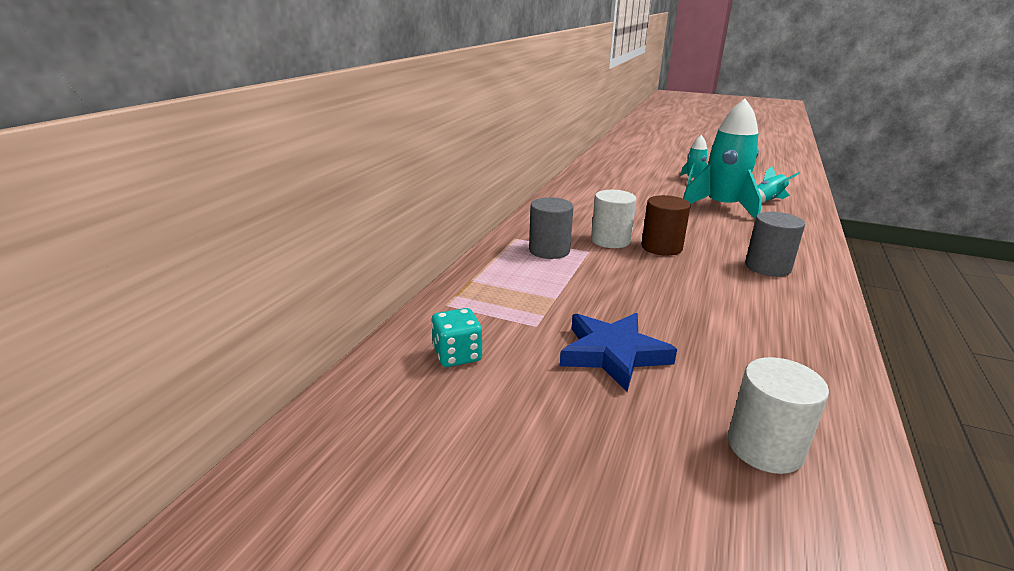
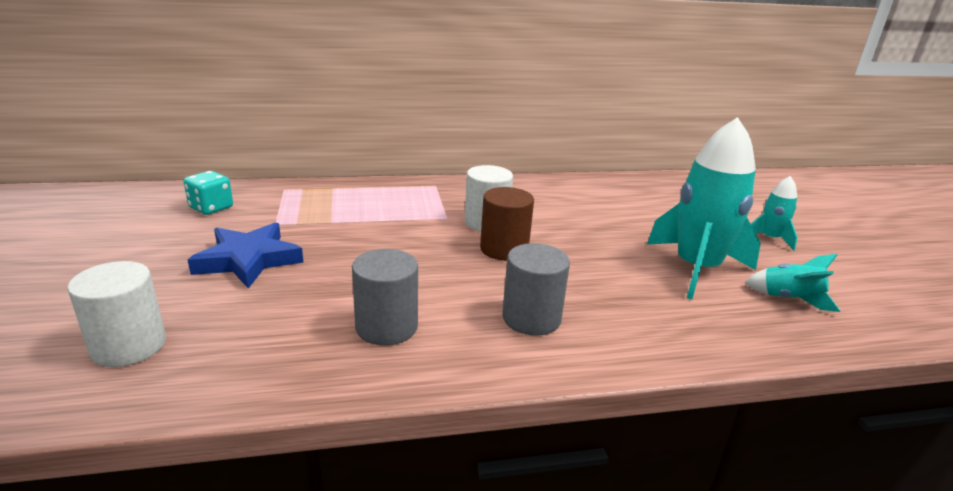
camera: 55 degrees right, 0 degrees up
(549, 250) = (425, 202): grey cylinder -> grey cylinder (386, 327)

